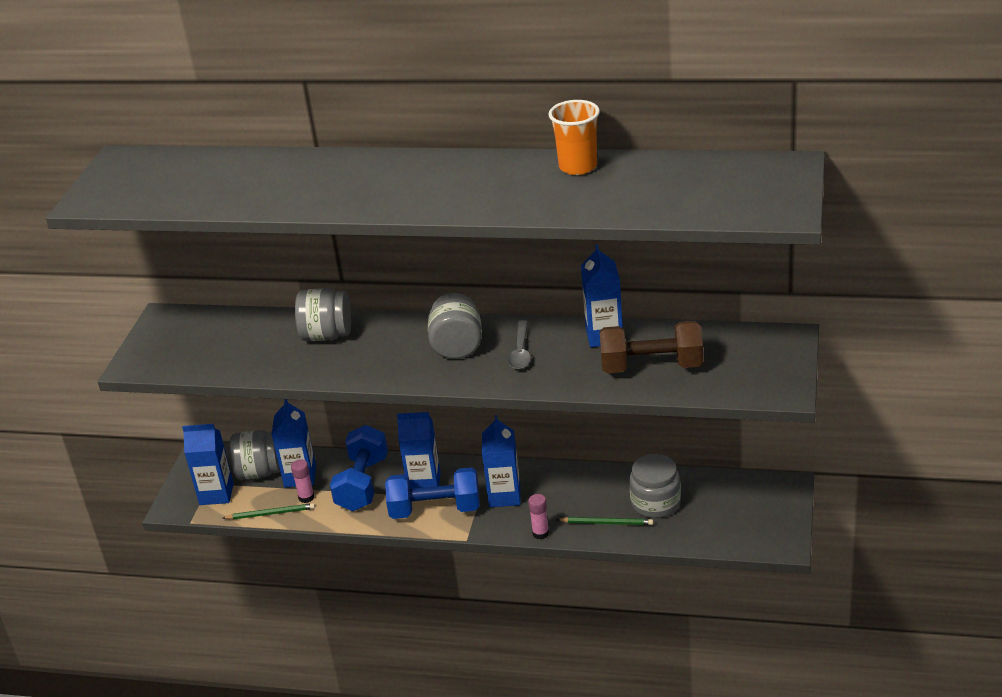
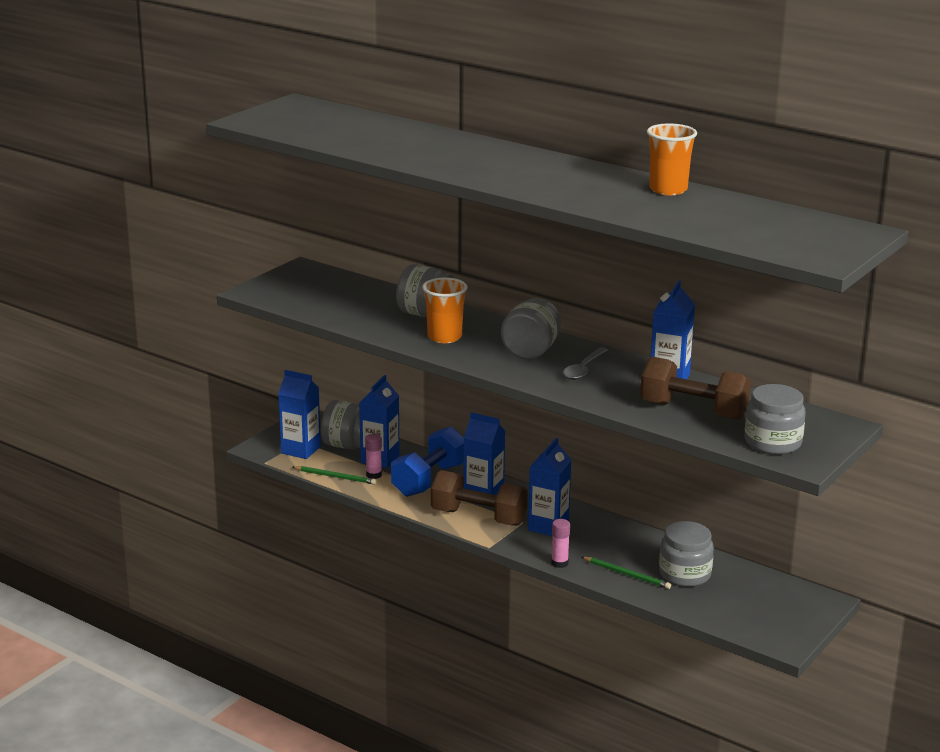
camera: 20 degrees right, 10 degrees down
(364, 357) = (444, 337): none -> orange cup
(435, 509) = (478, 517): blue dumbbell -> brown dumbbell
(744, 379) = (772, 442): none -> grey jar

